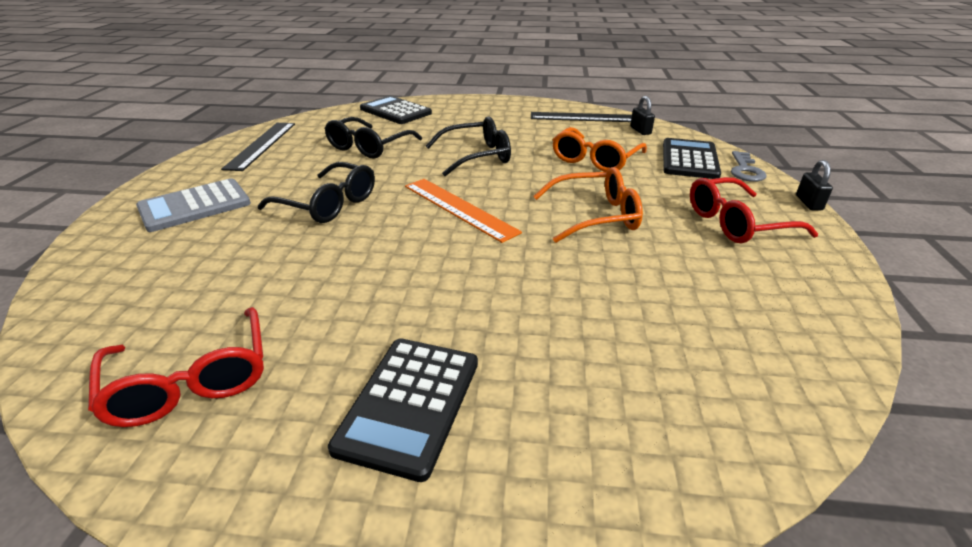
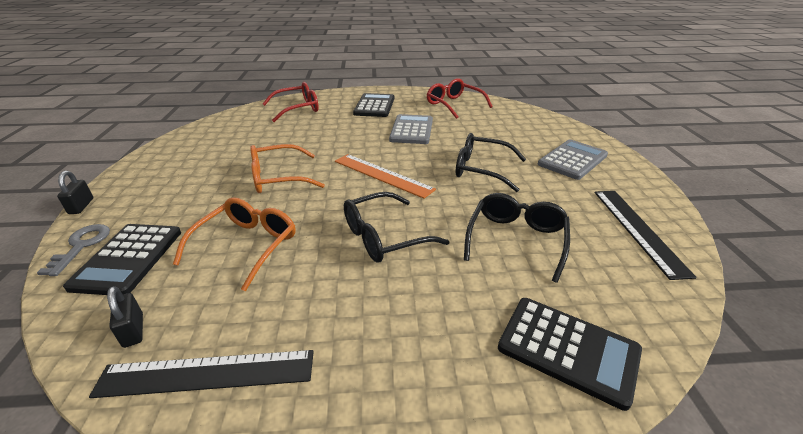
camera: 170 degrees right, 0 degrees up
(369, 289) = (412, 130): none -> grey calculator
(736, 223) = (172, 182): red glasses -> red glasses (297, 109)

